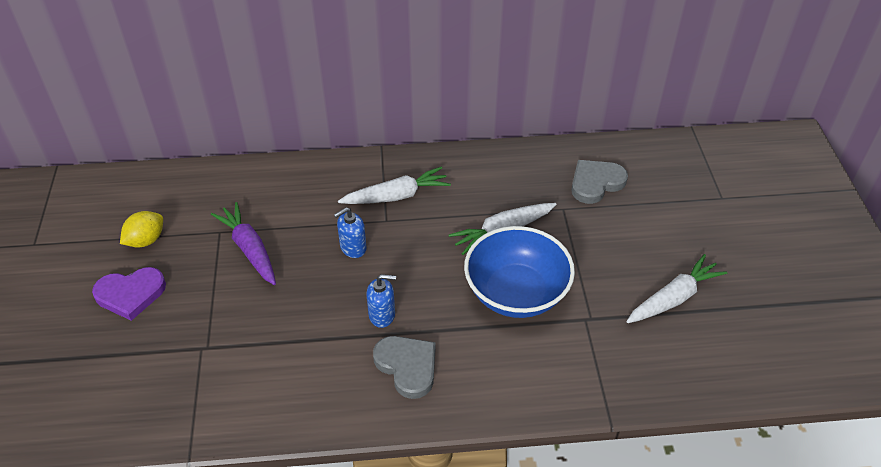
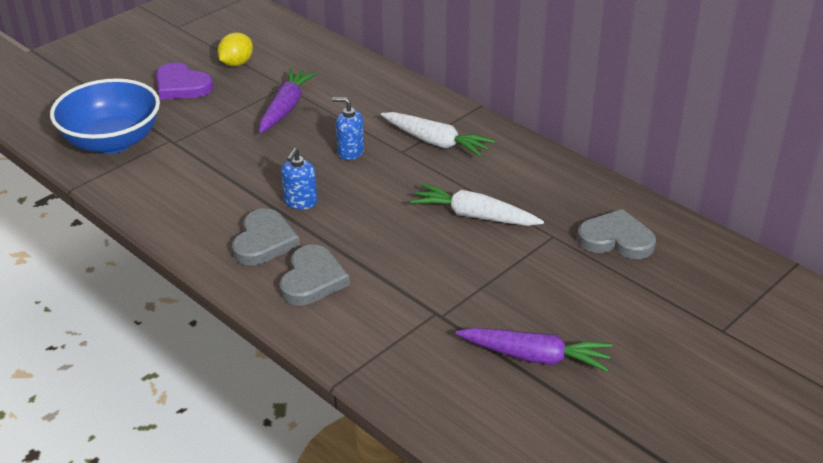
camera: 50 degrees right, 10 degrees down
(146, 240) = (236, 63): yellow lemon -> yellow lemon turned 60 degrees counterclockwise
(382, 315) = (300, 202): blue soap dispenser -> blue soap dispenser turned 60 degrees clockwise
(483, 365) = (312, 279): none -> grey heart
(516, 293) = (414, 259): blue bowl -> blue bowl (112, 142)
(674, 298) = (535, 357): white carrot -> purple carrot

